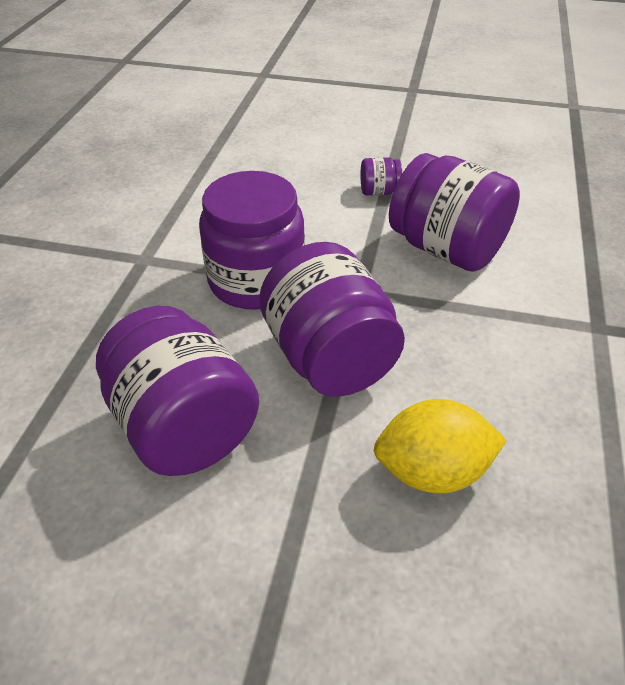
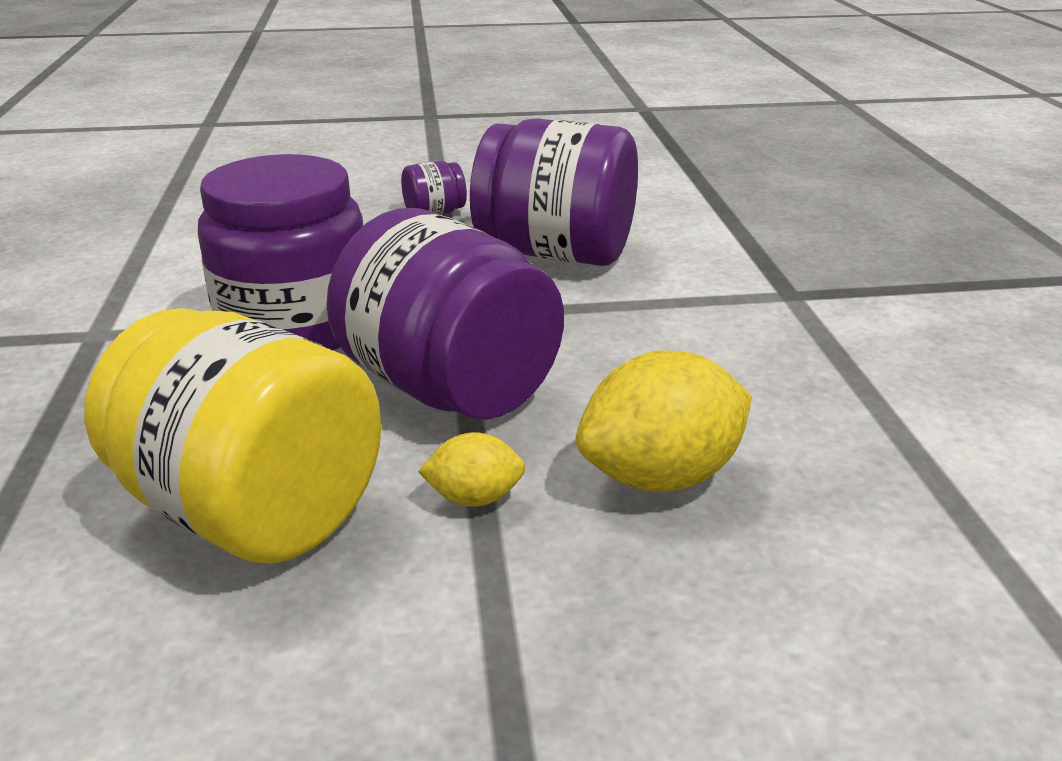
camera: 20 degrees left, 15 degrees down
(184, 427) = (251, 512): purple jar -> yellow jar
(311, 454) = (474, 498): none -> yellow lemon

